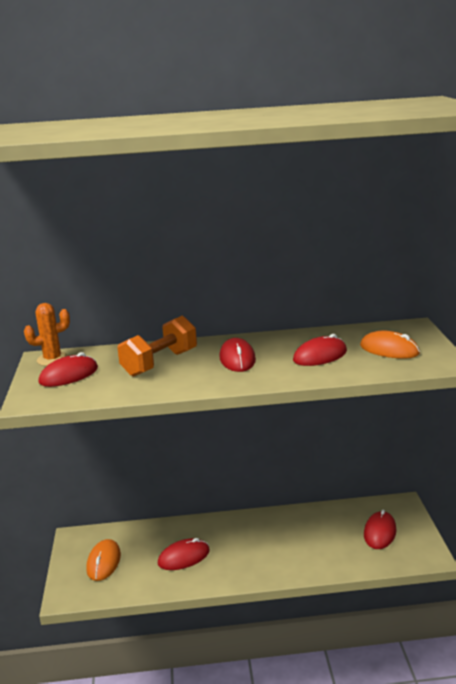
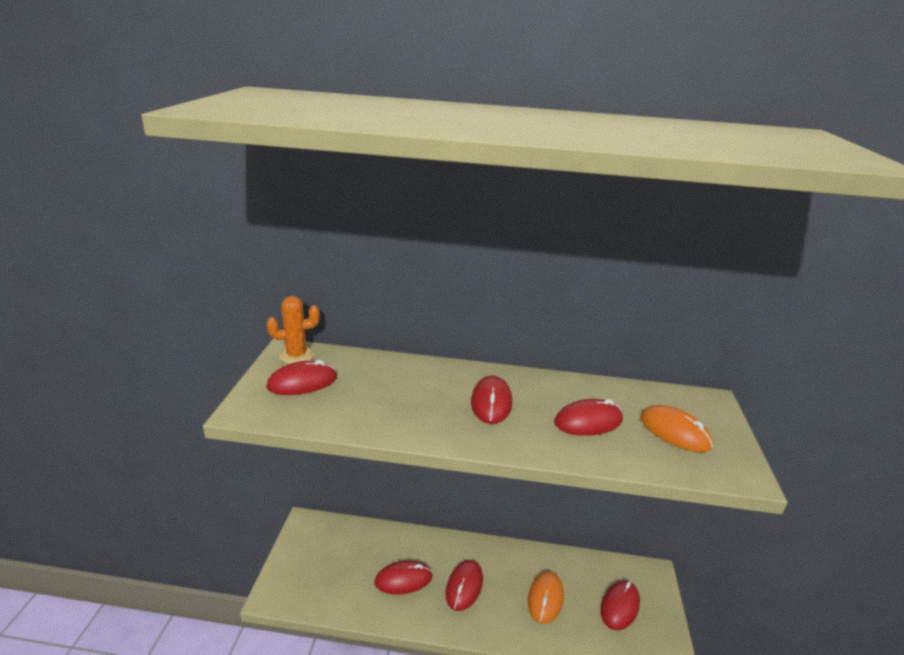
camera: 10 degrees right, 5 degrees up
(103, 562) = (323, 562): orange mouse -> orange mouse (545, 598)
(160, 363) = (404, 388): orange dumbbell -> none
(240, 549) = (464, 586): none -> red mouse

